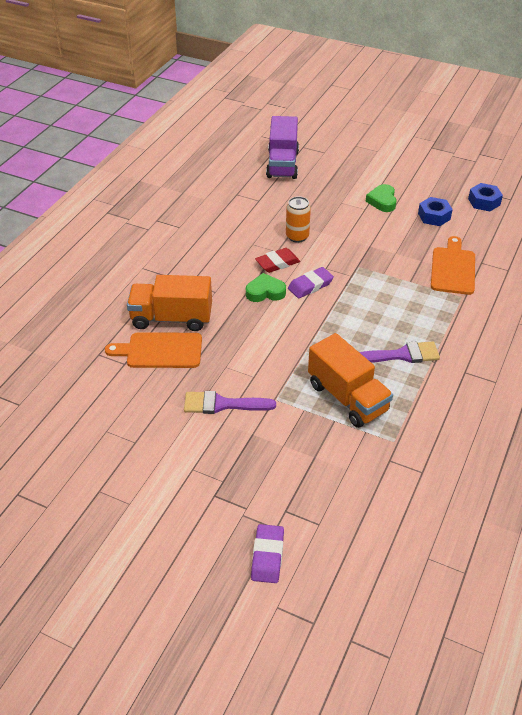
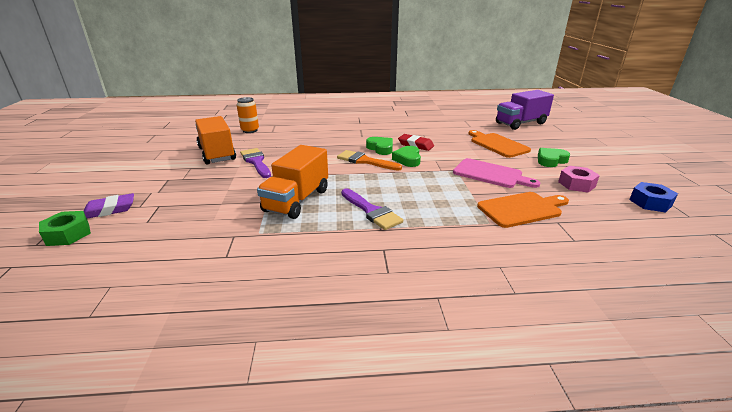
camera: 60 degrees right, 15 degrees down
(160, 351) = (291, 136): orange cutting board -> orange cutting board (497, 144)
(172, 318) = (323, 132): orange truck -> orange truck (217, 154)
(290, 317) = (365, 161): none -> orange brush
(297, 236) = (453, 144): orange can -> orange can (250, 130)
(307, 594) = (68, 234): none -> green nut
(310, 285) = (408, 159): purple eraser -> green heart
(382, 251) = (490, 174): none -> pink cutting board
(434, 216) = (576, 184): blue nut -> pink nut

